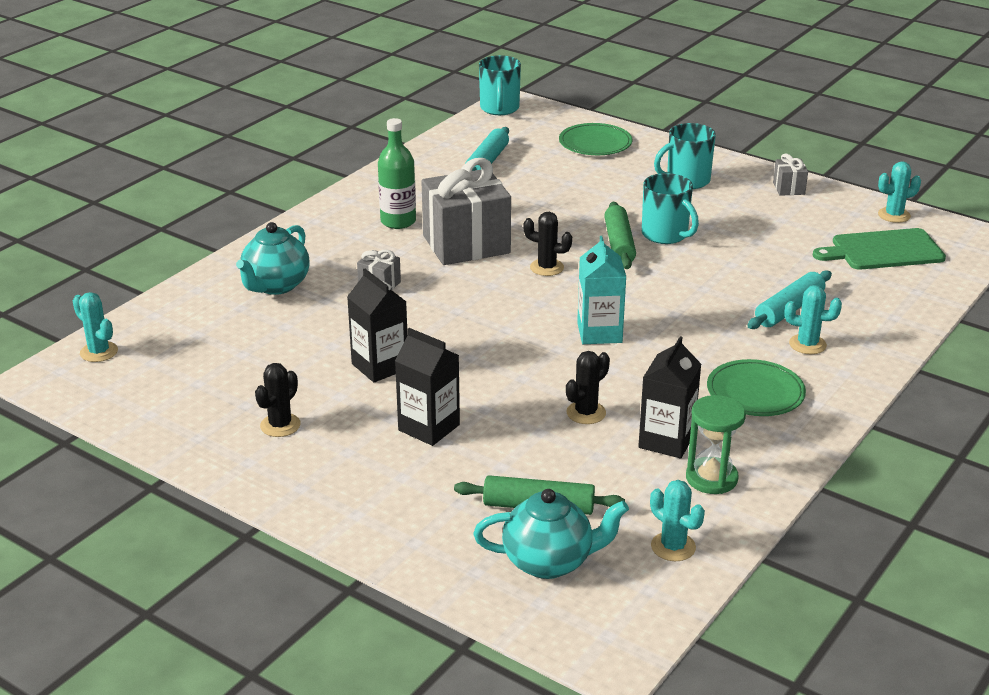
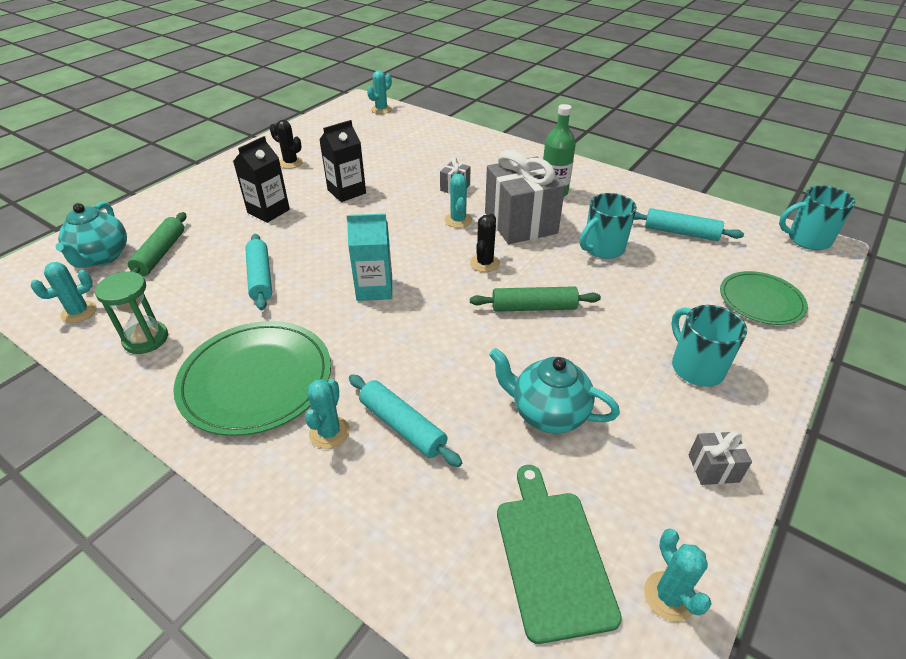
camera: 90 degrees right, 10 degrees up
(276, 285) = (453, 152): turquoise teapot -> turquoise teapot (548, 413)
(458, 283) = (458, 220): none -> turquoise cactus
(586, 413) = (260, 277): black cactus -> turquoise rolling pin
(666, 235) = (559, 341): turquoise mug -> turquoise mug (602, 248)
(666, 441) = (206, 317): black carton -> none
(755, 392) = (256, 380): green plate -> green plate, size x1.61

